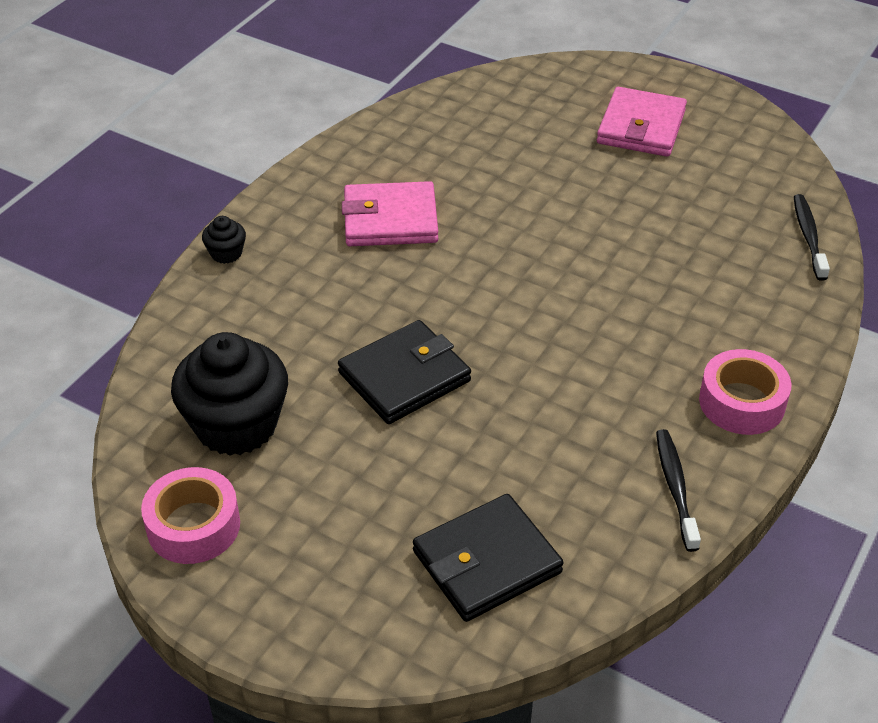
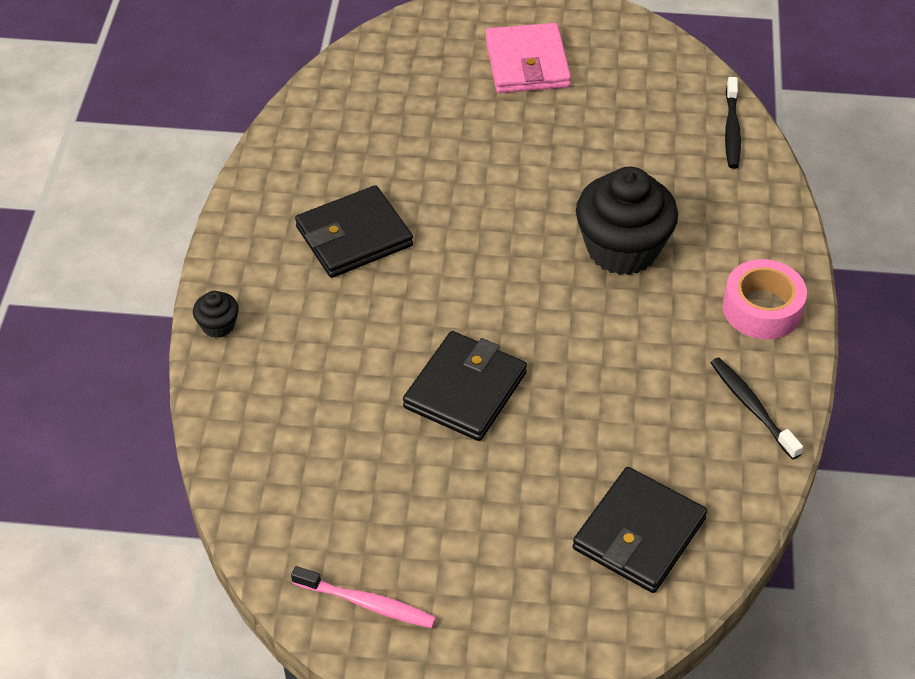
camera: 25 degrees left, 5 degrees up
(193, 526) = (367, 603): pink tape -> pink toothbrush
(236, 425) = (343, 494): black cupcake -> black cupcake (622, 249)
(390, 219) = (354, 236): pink wallet -> black wallet
(808, 237) = (732, 130): black toothbrush -> black toothbrush turned 150 degrees counterclockwise

